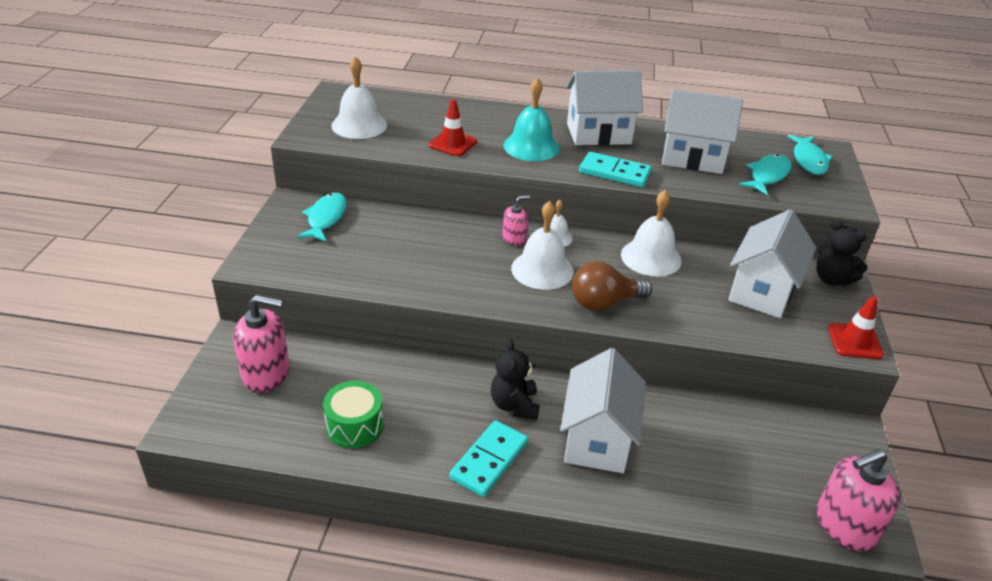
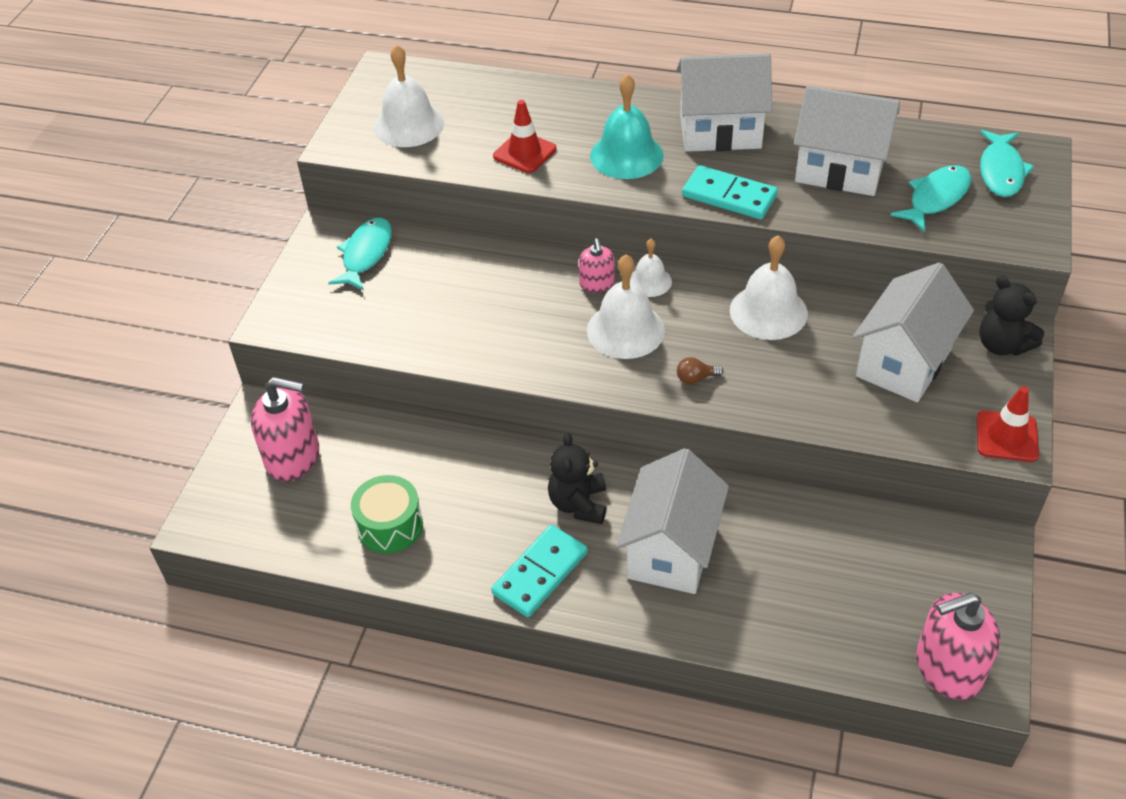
camera: 10 degrees right, 10 degrees up
(514, 239) = (597, 284): pink soap dispenser -> pink soap dispenser turned 105 degrees clockwise
(604, 303) = (696, 378): brown light bulb -> brown light bulb, size x0.45

